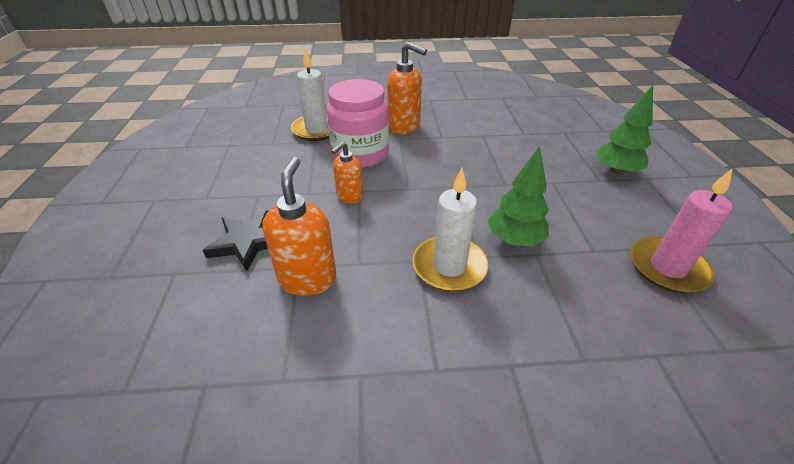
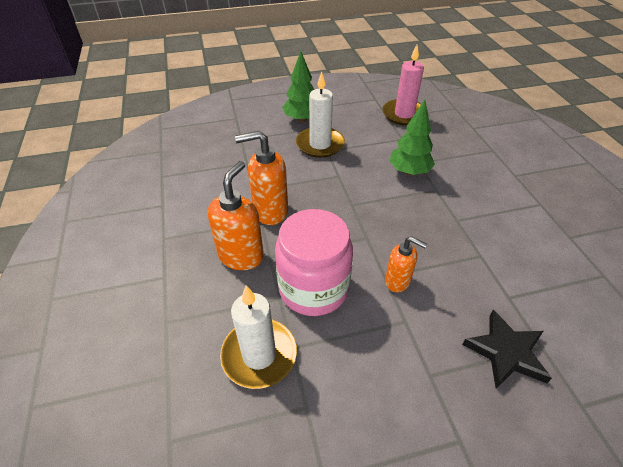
camera: 100 degrees left, 5 degrees up
(308, 279) = (517, 286): orange soap dispenser -> orange soap dispenser (270, 211)
(449, 266) = (454, 203): white candle -> white candle (320, 144)

